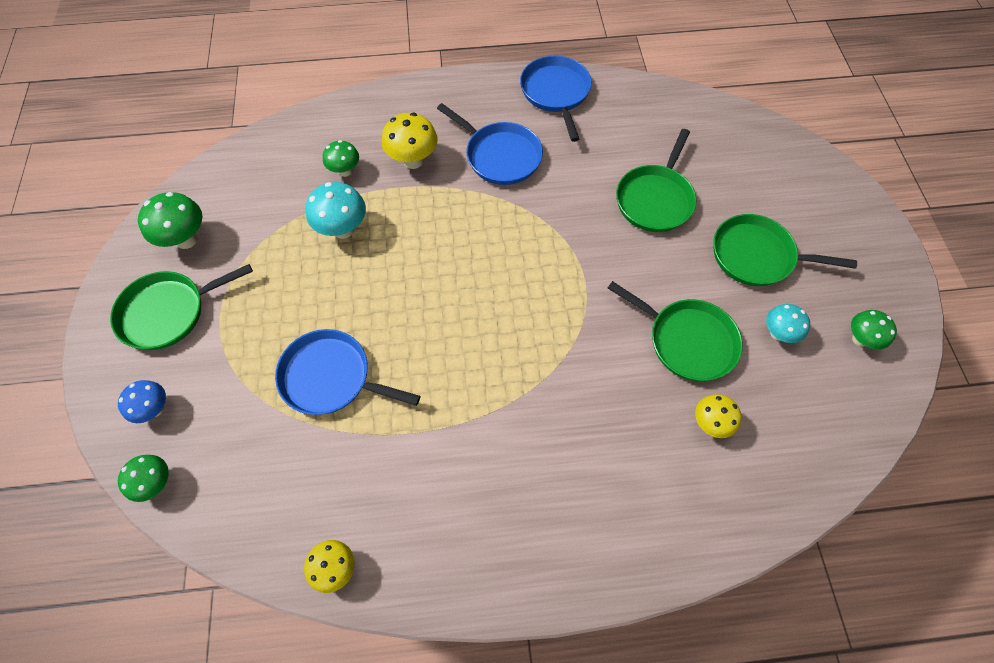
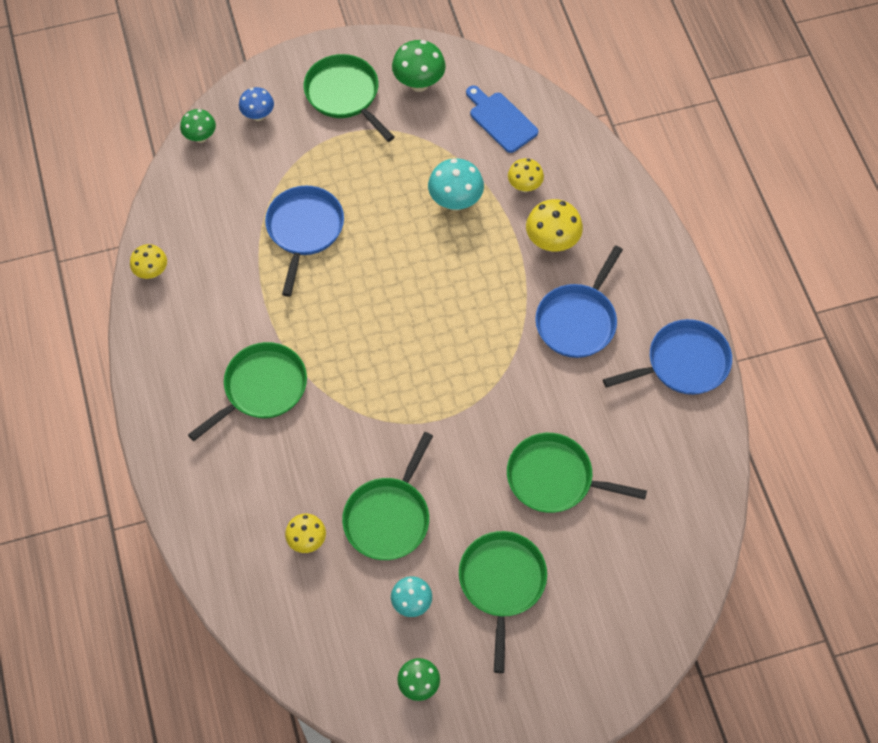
camera: 80 degrees right, 0 degrees up
(262, 177) = (501, 120): none -> blue cutting board
(345, 171) = (524, 186): green mushroom -> yellow mushroom
(523, 449) = (262, 388): none -> green pan

